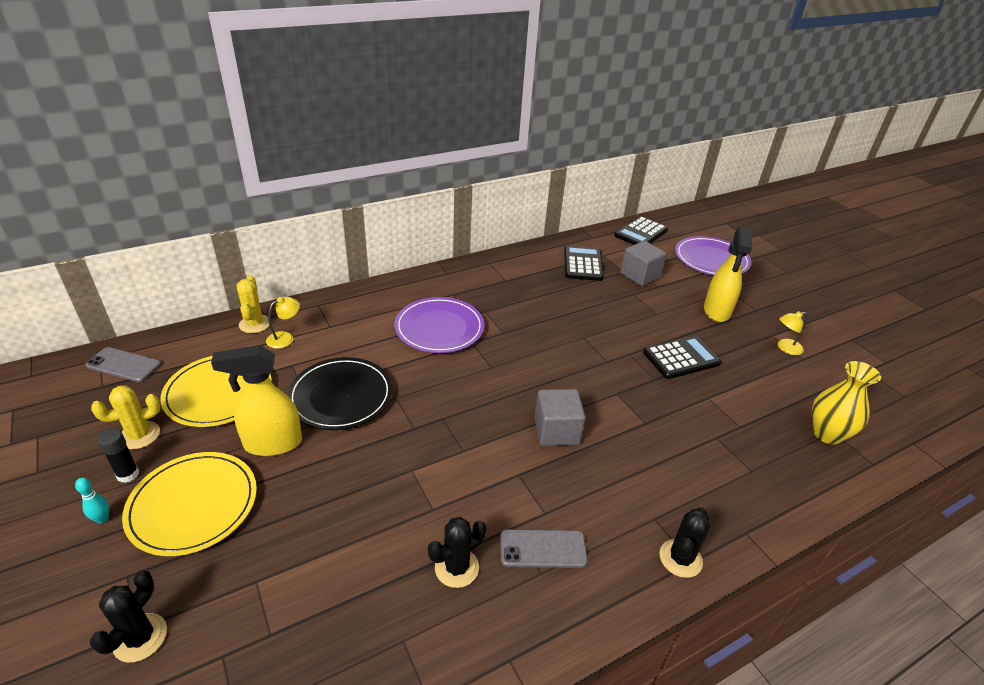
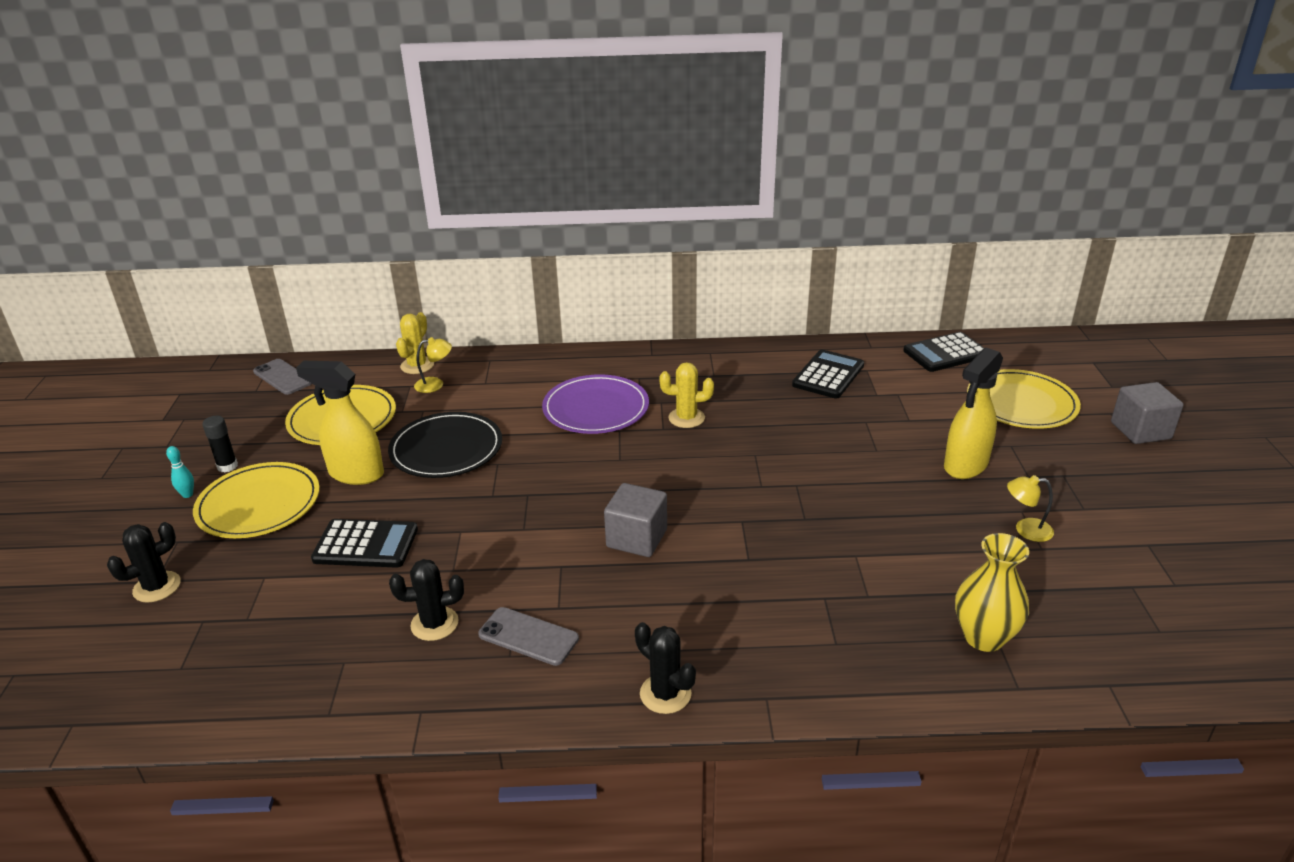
camera: 30 degrees right, 5 degrees down
(139, 435) = (256, 438): yellow cactus -> yellow cactus (686, 418)
(640, 275) = (894, 403): grey cube -> grey cube (1140, 430)
(680, 558) = (665, 694): black cactus -> black cactus turned 75 degrees clockwise
(681, 358) = (861, 505): black calculator -> black calculator (366, 544)
(711, 259) = (1021, 403): purple plate -> yellow plate

